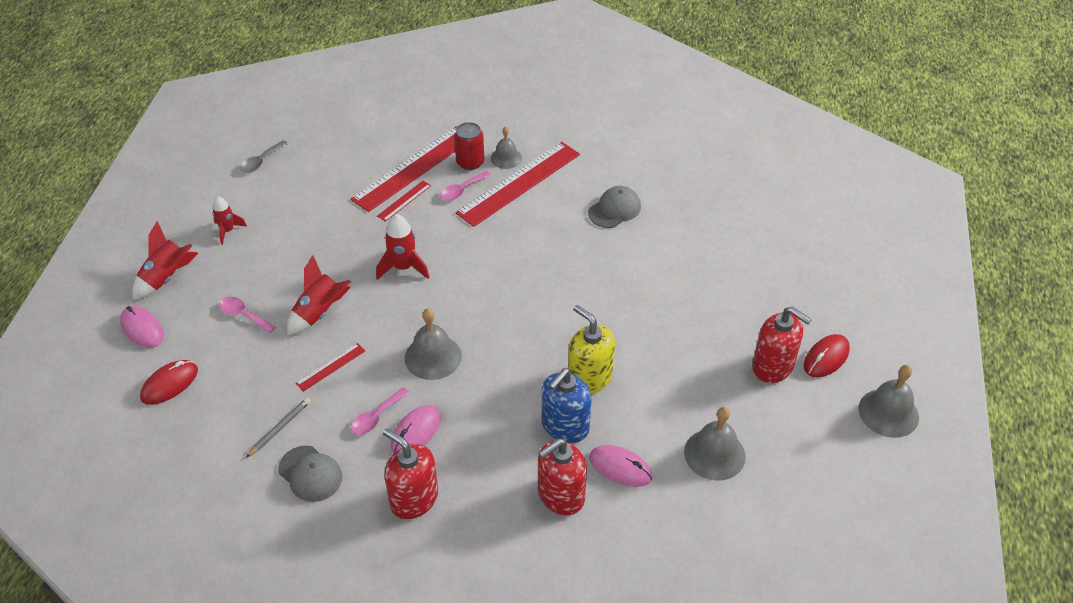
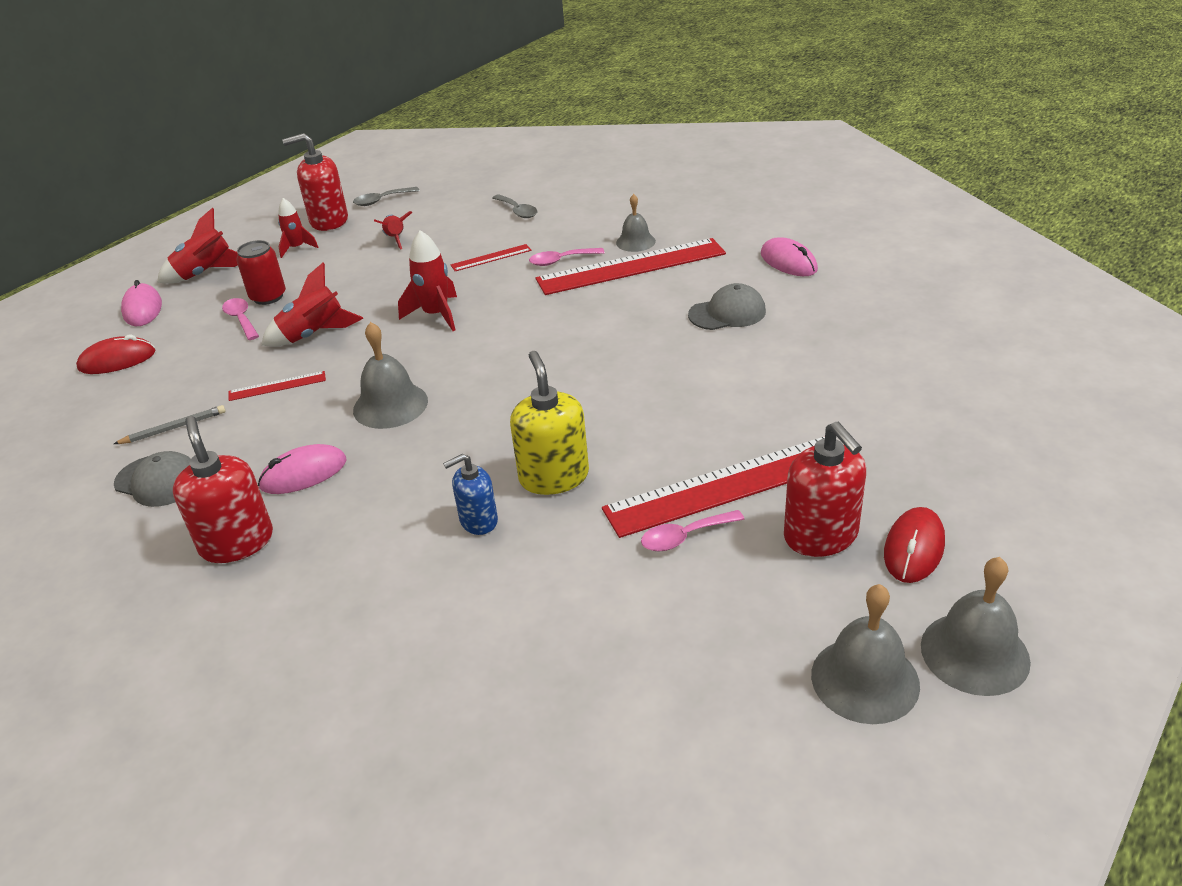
camera: 30 degrees right, 10 degrees down
(308, 200) = (395, 239): none -> red rocket
(310, 474) = (158, 481): grey cap -> grey cap turned 45 degrees counterclockwise
(376, 417) = (277, 446): pink spoon -> pink spoon (684, 537)
(390, 147) = (517, 211): none -> grey spoon
(414, 168) = (526, 232): red ruler -> red ruler (728, 485)
(470, 162) = (592, 238): red can -> red can (268, 297)
(560, 495) = (406, 598): red soap dispenser -> red soap dispenser (329, 221)
(565, 426) = (478, 521): blue soap dispenser -> blue soap dispenser, size x0.63
(620, 468) = (509, 592): pink mouse -> pink mouse (788, 262)
(714, 454) = (652, 618): grey bell -> grey bell (865, 679)
(826, 358) = (914, 548): red mouse -> red mouse turned 45 degrees counterclockwise

